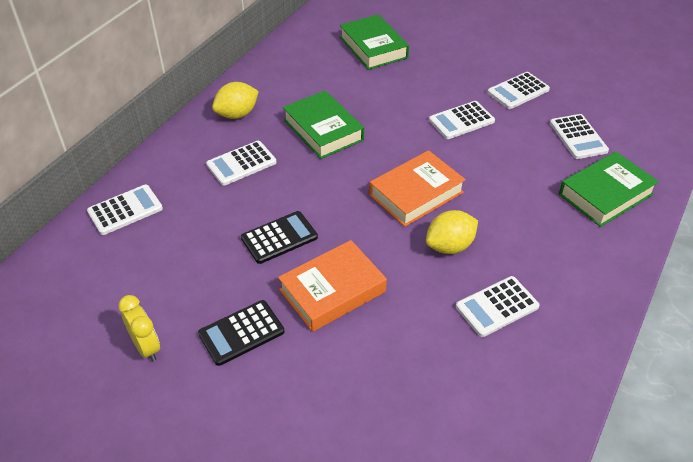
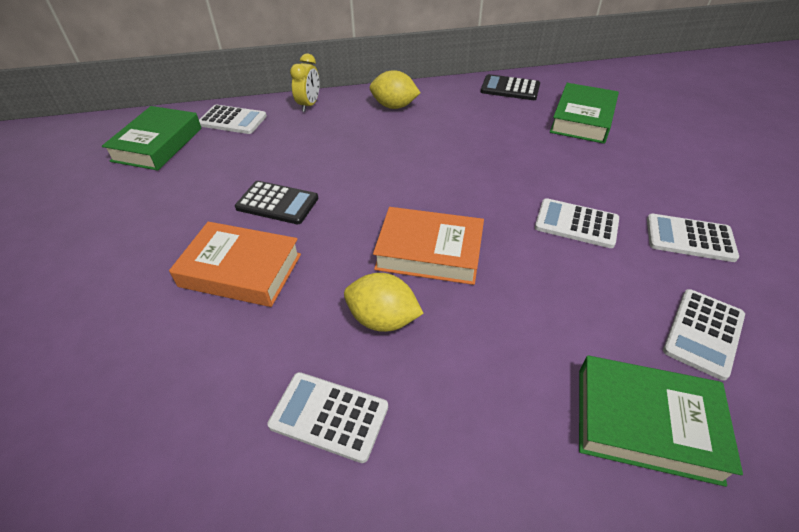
camera: 50 degrees right, 0 degrees up
(146, 347) = (96, 206): yellow clock -> yellow clock (309, 105)
(241, 164) = (342, 138): white calculator -> none
(241, 333) = (145, 245): black calculator -> black calculator (510, 88)
(323, 130) = (436, 153): green book -> green book (158, 144)

